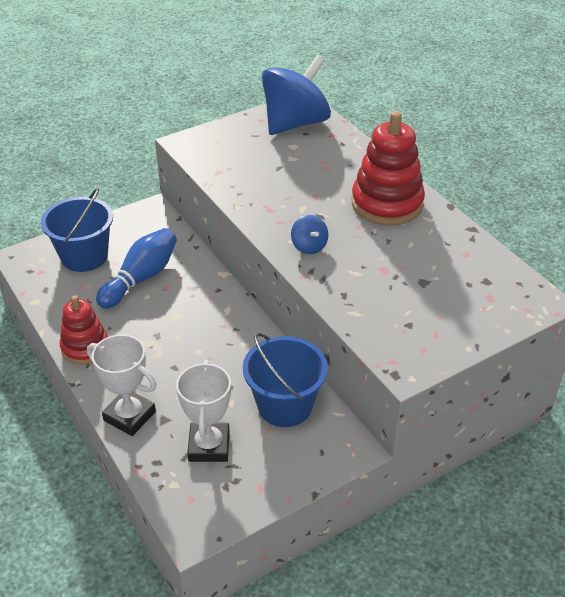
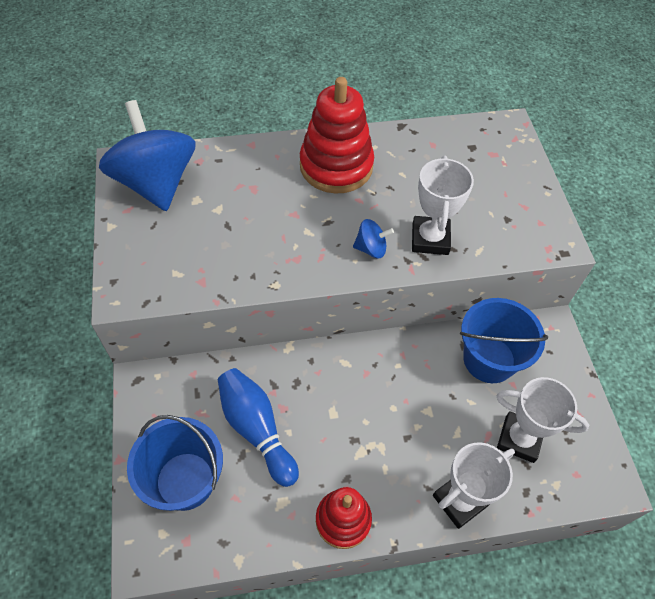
camera: 70 degrees left, 15 degrees up
(345, 278) = (430, 239): none -> white trophy

